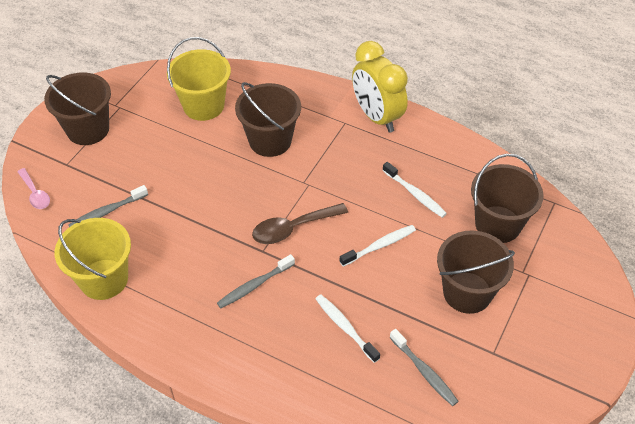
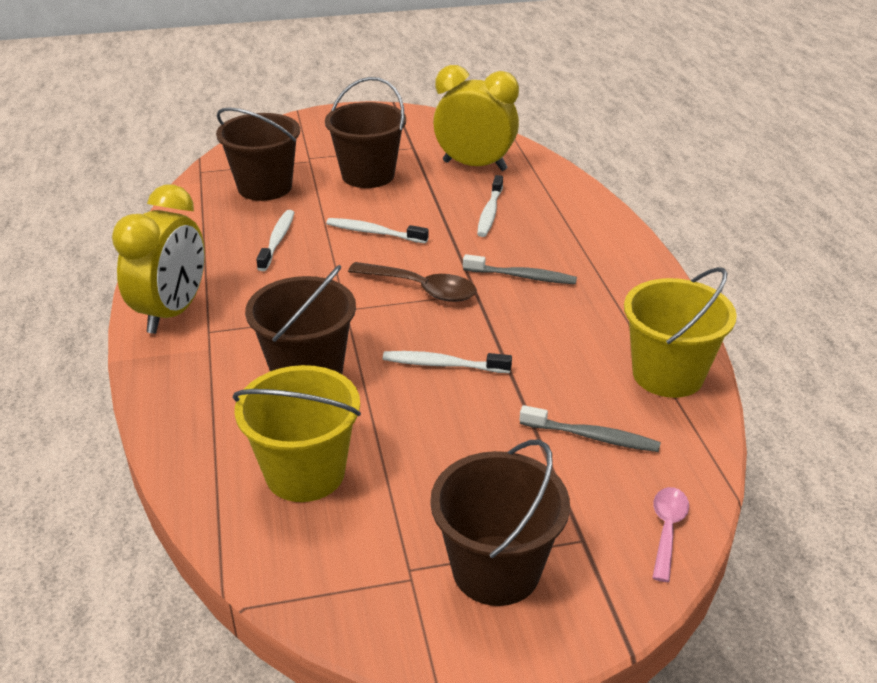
camera: 130 degrees left, 15 degrees down
(218, 193) = (442, 364): none -> white toothbrush
(424, 372) = (474, 166): grey toothbrush -> yellow clock

